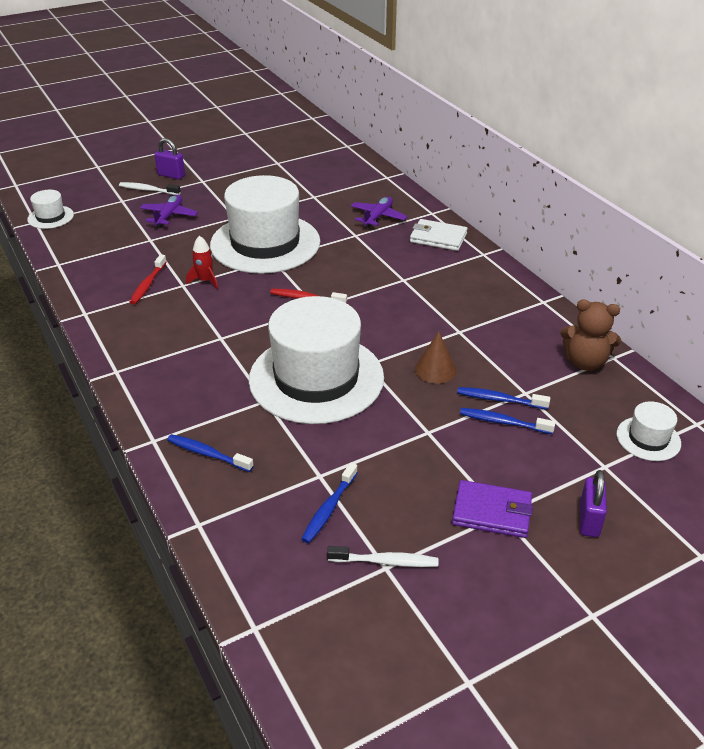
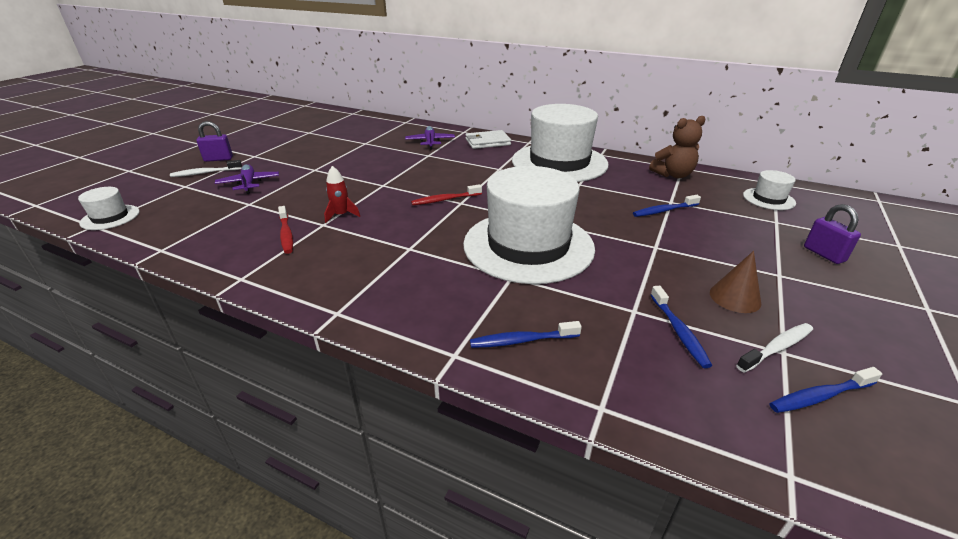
camera: 35 degrees left, 5 degrees down
(265, 243) = (363, 177): white hat -> white hat (559, 162)
(435, 370) = (600, 209): brown cone -> brown cone (735, 297)
(492, 512) = (773, 276): purple wallet -> none
(503, 422) = (687, 222): blue toothbrush -> blue toothbrush (819, 396)

